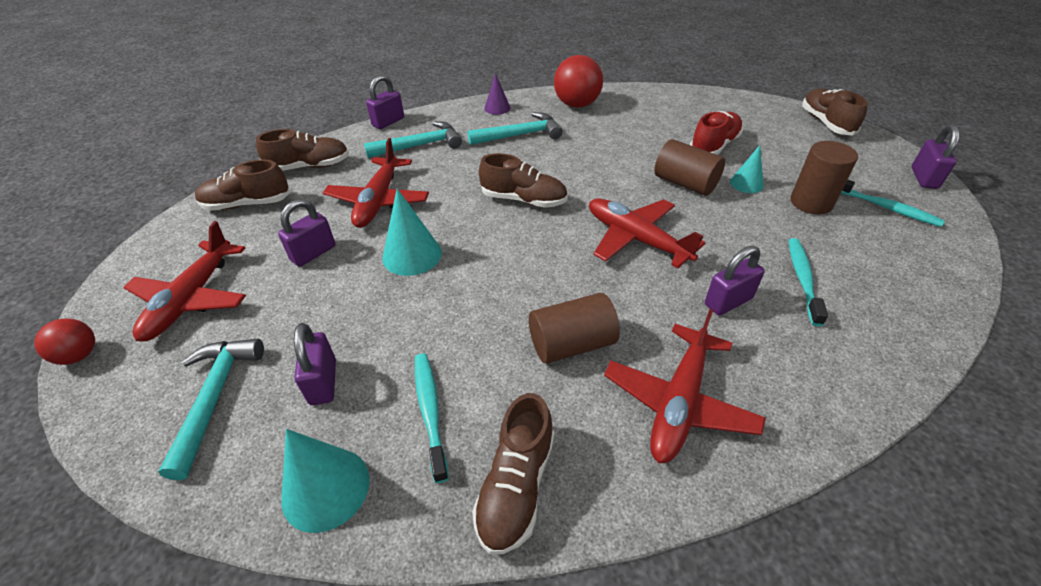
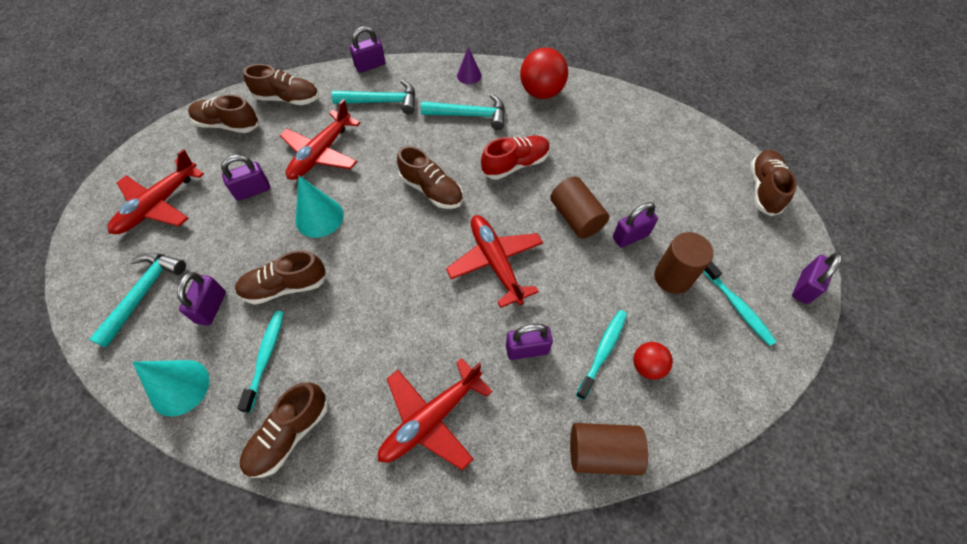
camera: 20 degrees right, 15 degrees up
(79, 355) = (79, 228): red ball -> red ball (647, 366)
(410, 330) = (285, 286): none -> brown shoe
(571, 344) = (387, 341): brown cylinder -> brown cylinder (602, 452)
(714, 146) = (633, 183): red shoe -> red shoe (515, 165)
(746, 183) = (630, 236): turquoise cone -> purple padlock

